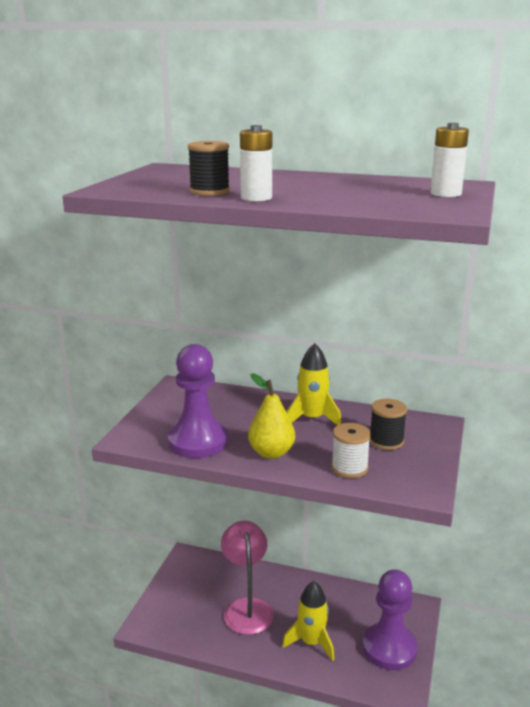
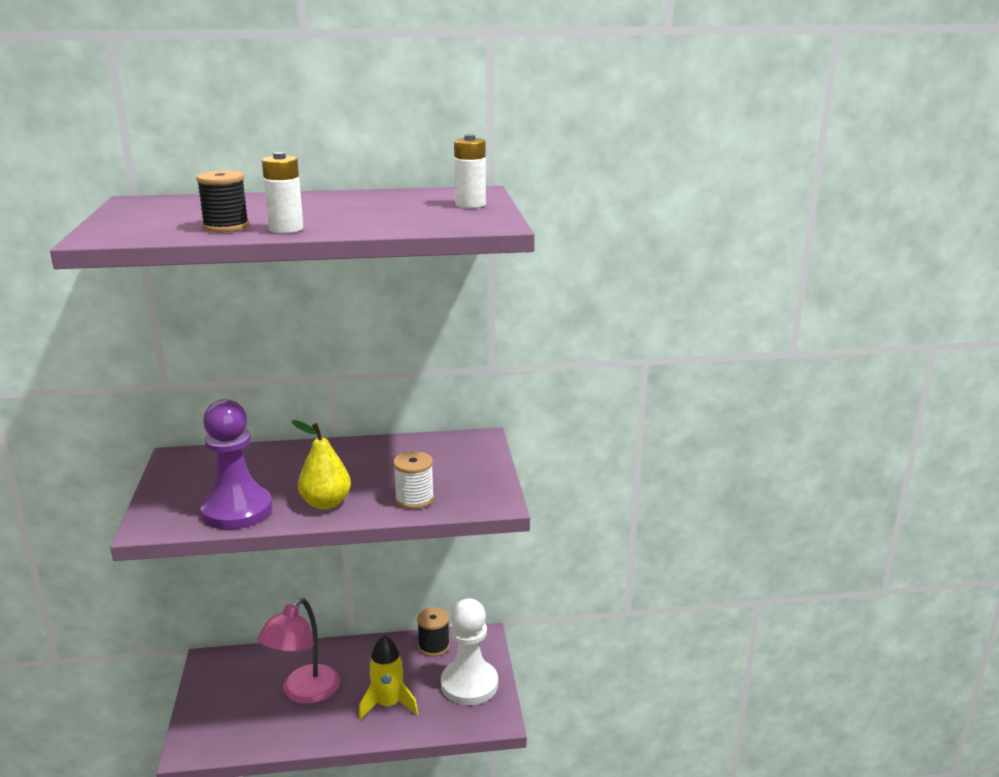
camera: 25 degrees left, 0 degrees up
(247, 608) = (304, 692): pink lamp -> pink lamp turned 120 degrees counterclockwise
(312, 419) = (351, 460): yellow rocket -> none
(386, 441) = (438, 465): black spool -> black spool (434, 646)
(389, 648) = (469, 684): purple pawn -> white pawn

